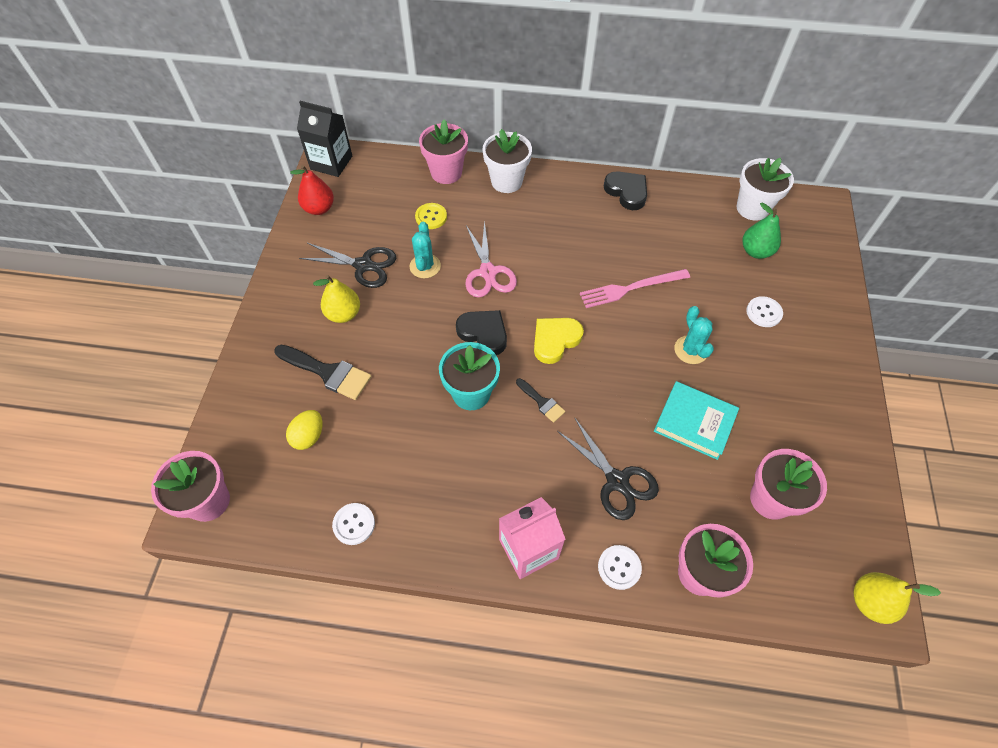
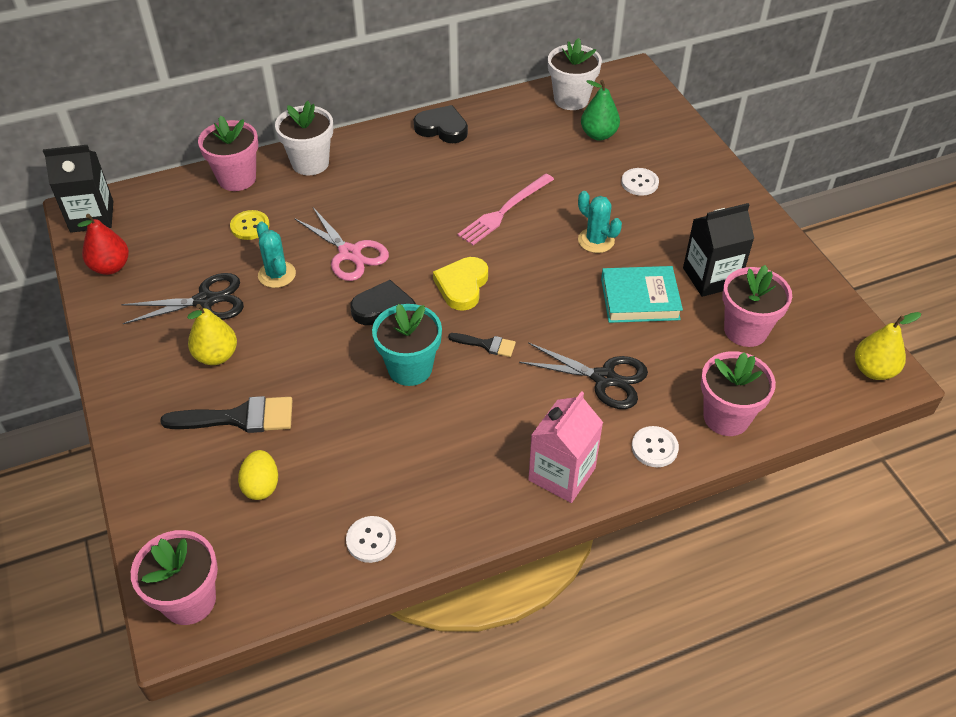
camera: 30 degrees left, 10 degrees down
(771, 432) = (711, 277): none -> black carton

